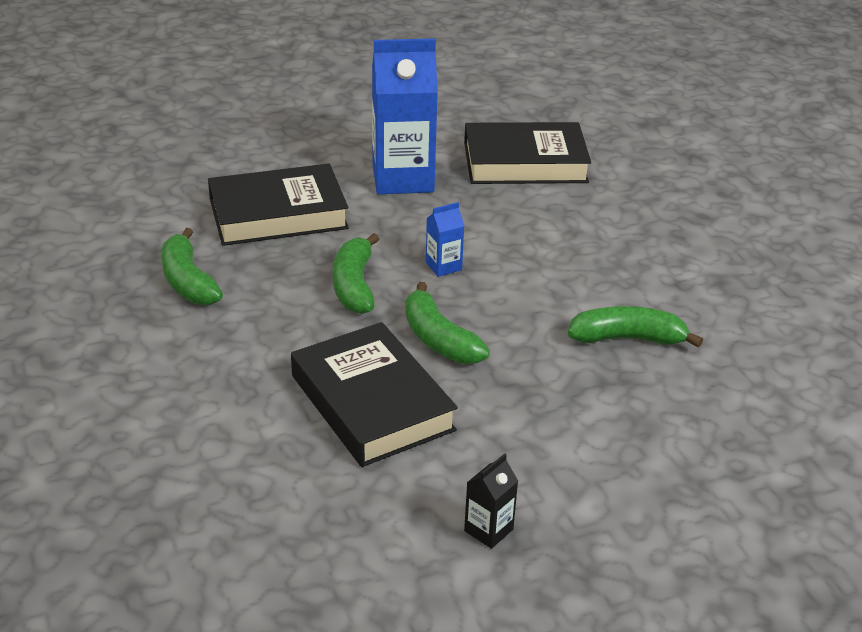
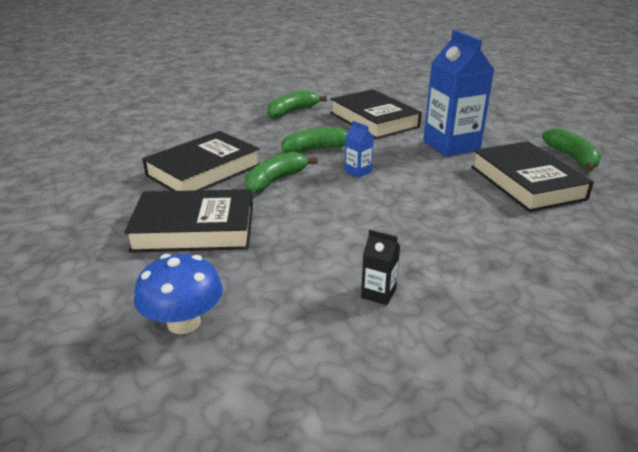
camera: 75 degrees right, 5 degrees down
(488, 530) = (91, 220): black carton -> black carton (378, 293)
(547, 427) = (194, 229): none -> black book
(628, 338) = (315, 252): green banana -> green banana (572, 158)
(742, 451) = (184, 322): none -> blue mushroom

